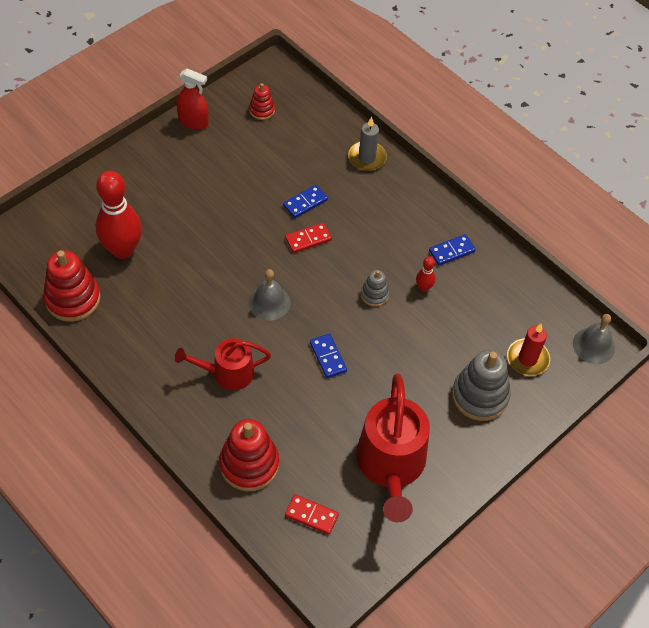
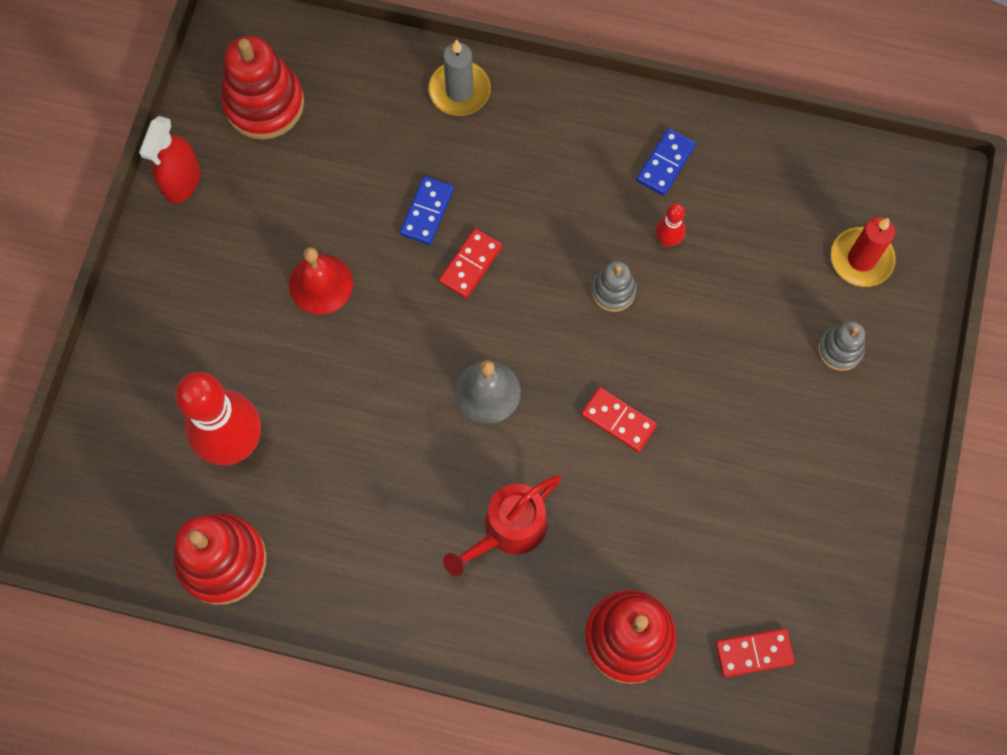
camera: 30 degrees left, 15 degrees up
(193, 121) = (182, 181): red spray bottle -> red spray bottle turned 120 degrees clockwise
(224, 204) = (321, 284): none -> red bell
(262, 110) = (264, 104): red stacking toy -> red stacking toy, size x1.89
(328, 357) = (618, 420): blue domino -> red domino
(391, 465) = (800, 518): red watering can -> none
(480, 396) = (840, 350): grey stacking toy -> grey stacking toy, size x0.53
(593, 345) = (926, 188): grey bell -> none

